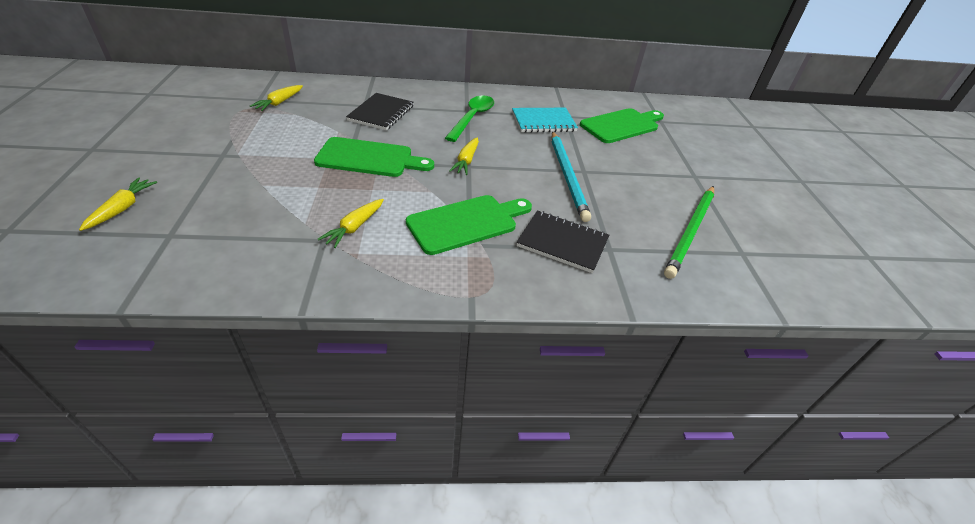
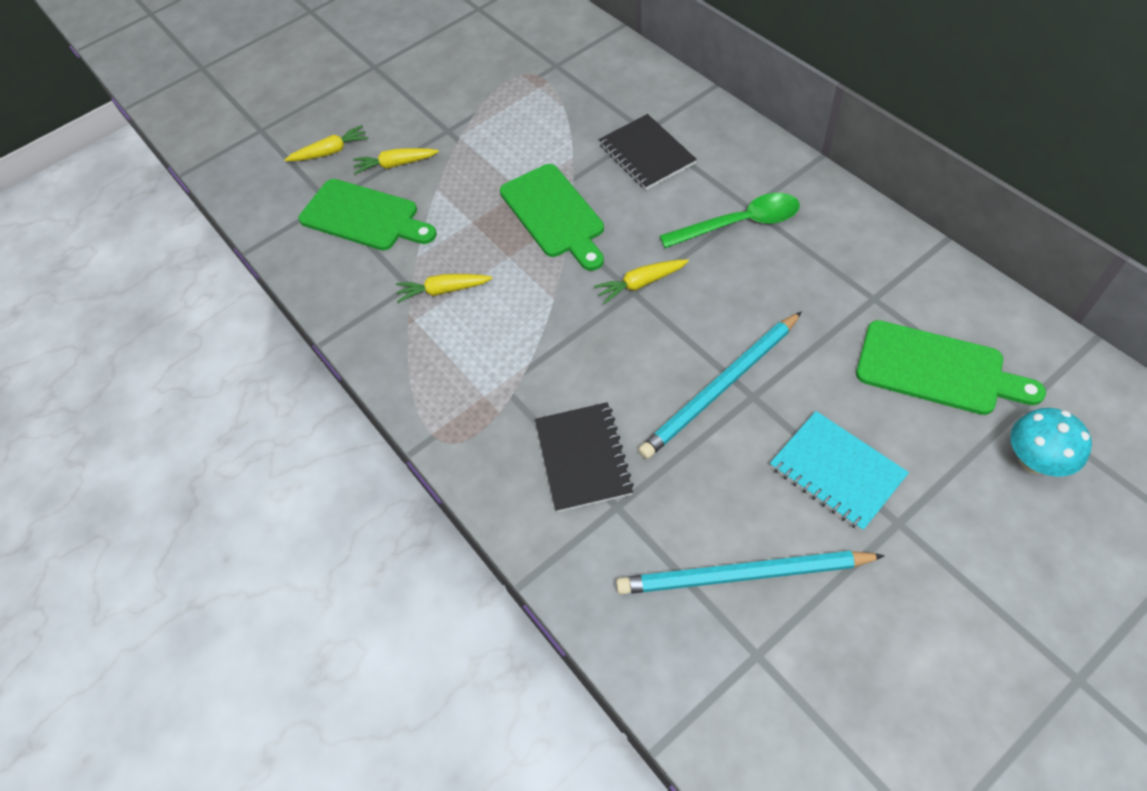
camera: 65 degrees right, 15 degrees up
(279, 102) = (568, 80): yellow carrot -> yellow carrot (396, 165)
(381, 113) = (646, 154): black notebook -> black notebook turned 75 degrees clockwise
(466, 223) = (532, 360): green cutting board -> green cutting board (364, 217)
(543, 122) = (824, 287): turquoise notebook -> turquoise notebook (836, 471)
(690, 133) = (1034, 461): none -> turquoise mushroom
(690, 232) = (742, 575): green pencil -> turquoise pencil

